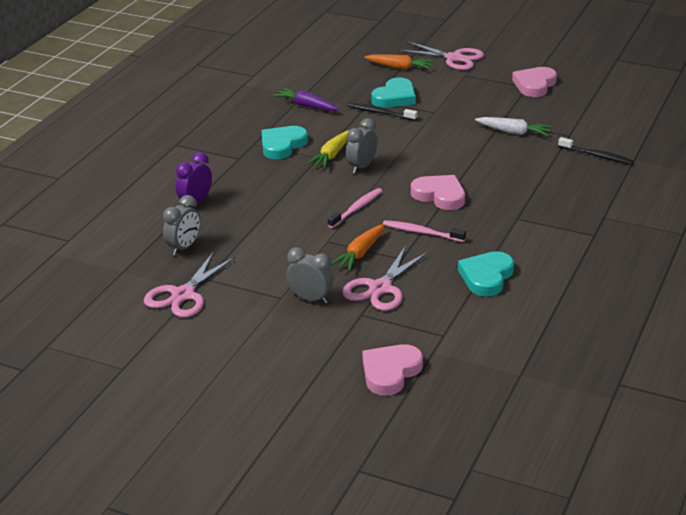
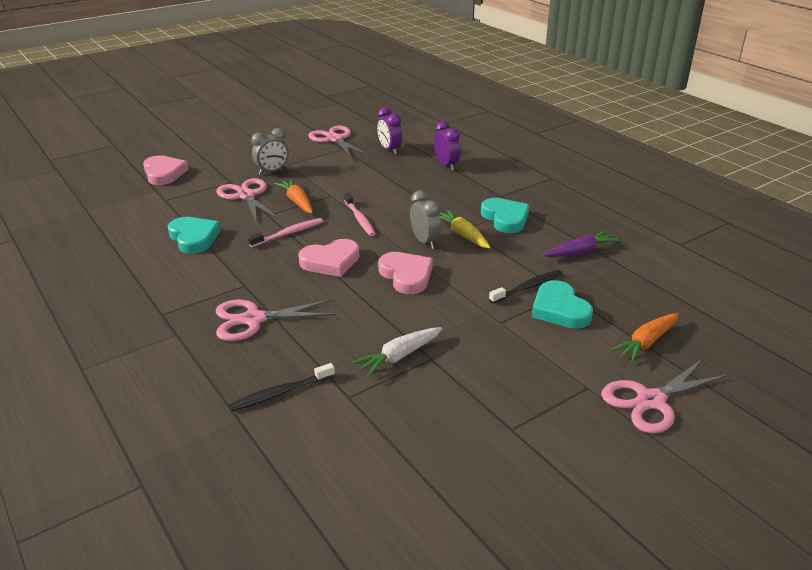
camera: 120 degrees right, 0 degrees up
(184, 247) = (389, 150): grey clock -> purple clock
(534, 85) = (510, 438): pink heart -> pink heart (406, 276)
(549, 195) = (253, 319): none -> pink scissors

